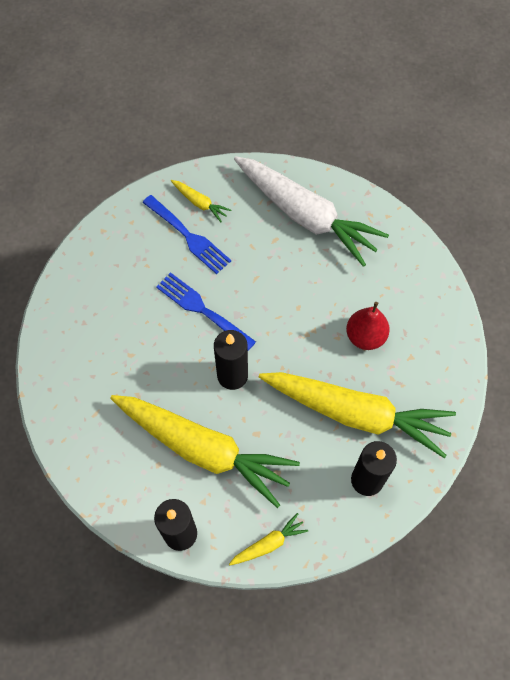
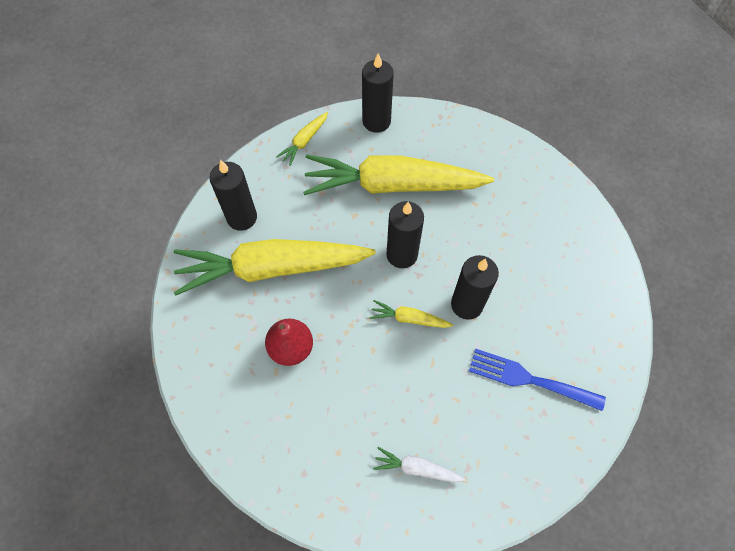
camera: 155 degrees right, 0 degrees up
(200, 203) = (543, 428): yellow carrot -> yellow carrot (409, 318)
(202, 309) = (467, 304): blue fork -> black candle
(306, 216) = (416, 468): white carrot -> white carrot, size x0.41

